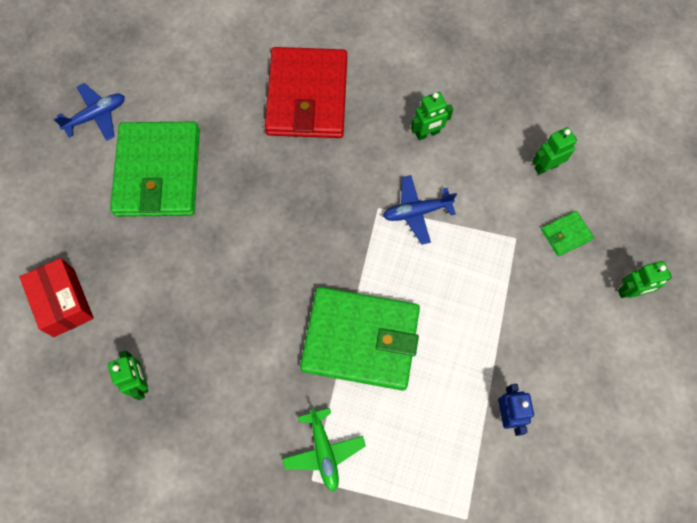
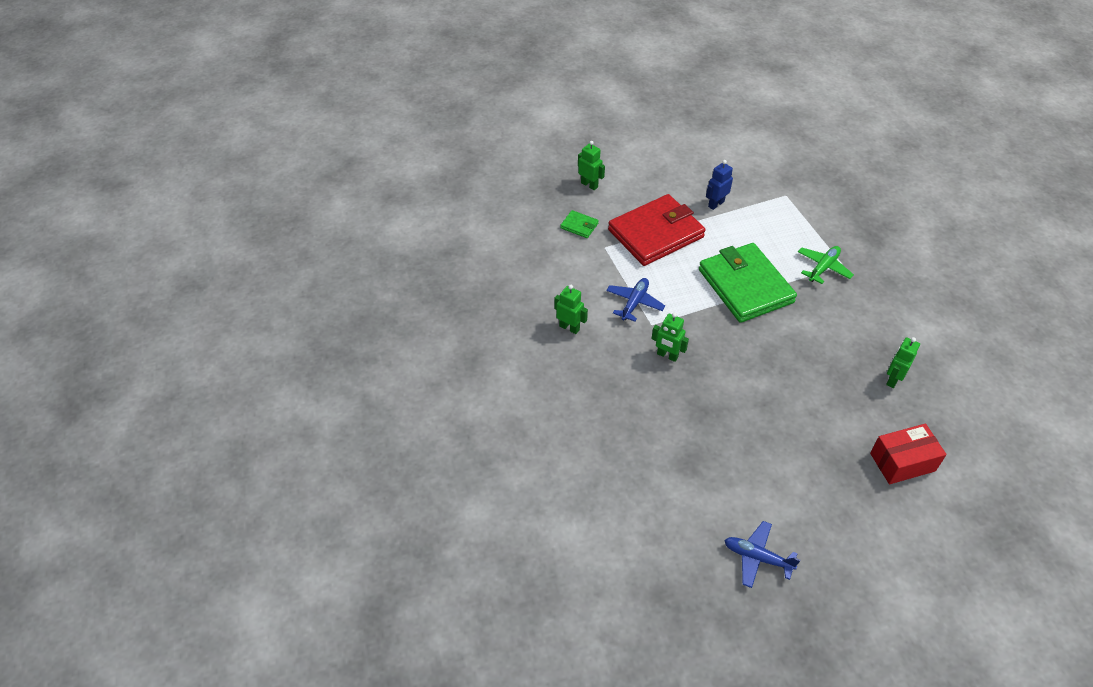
camera: 125 degrees left, 20 degrees down
(64, 302) = (902, 462): red box -> red box turned 45 degrees clockwise
(158, 172) = (756, 474): green wallet -> none
(307, 96) = (604, 417): red wallet -> red wallet (656, 233)
(416, 212) = (634, 303): blue plane -> blue plane turned 105 degrees counterclockwise
(546, 166) = (538, 255): green robot -> green robot (667, 355)

